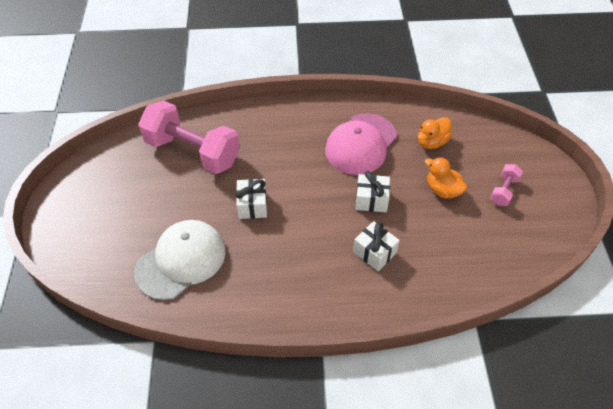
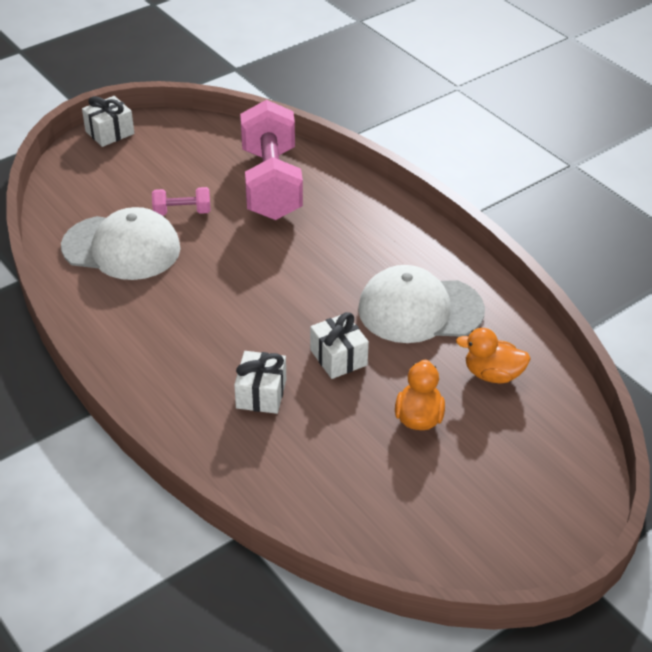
camera: 55 degrees right, 10 degrees down
(252, 205) = (239, 264): white gift -> white gift (109, 132)
(361, 144) = (420, 310): pink cap -> white cap
(503, 191) = (477, 482): pink dumbbell -> pink dumbbell (182, 212)

